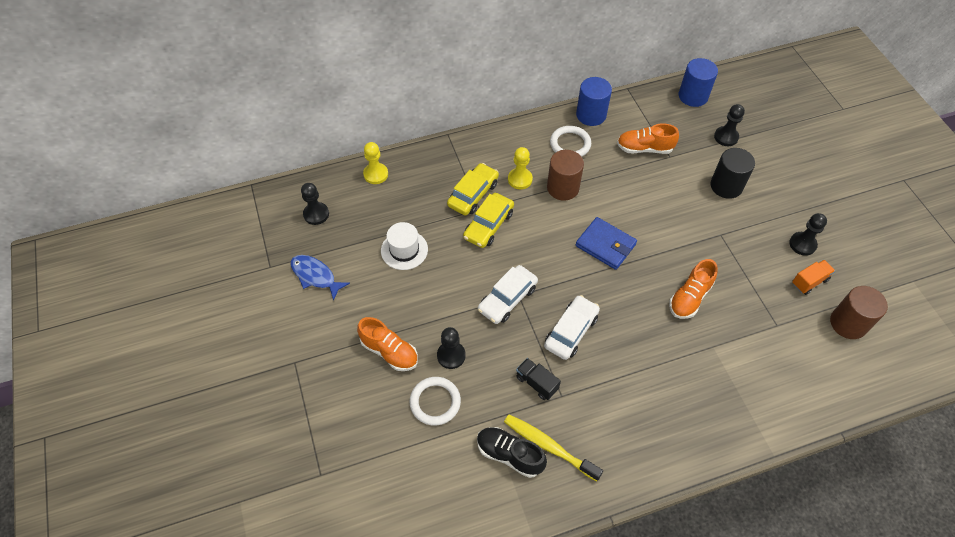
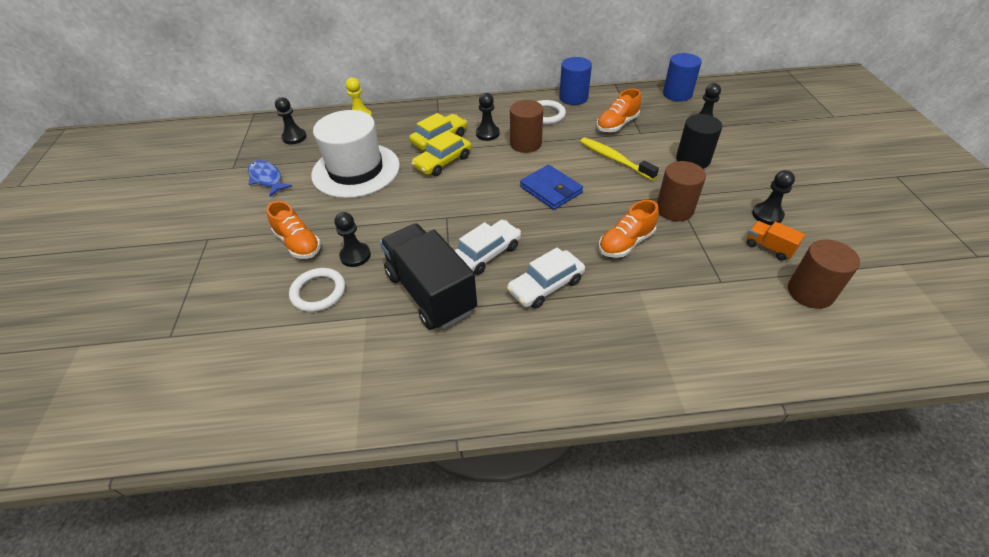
camera: 15 degrees right, 10 degrees down
(404, 250) = (356, 170): white hat -> white hat, size x1.91
(507, 299) = (434, 218): white car -> white car (545, 285)
(509, 455) = (370, 353): black shoe -> none
(520, 179) = (487, 134): yellow pawn -> black pawn
(536, 383) = (430, 292): black truck -> black truck, size x2.31
(548, 446) = (416, 353): yellow toothbrush -> yellow toothbrush (614, 159)
(644, 148) = (617, 125): orange shoe -> orange shoe turned 60 degrees counterclockwise
(722, 251) = (674, 209): none -> brown cylinder
(809, 281) = (769, 248): orange truck -> orange truck turned 120 degrees counterclockwise

